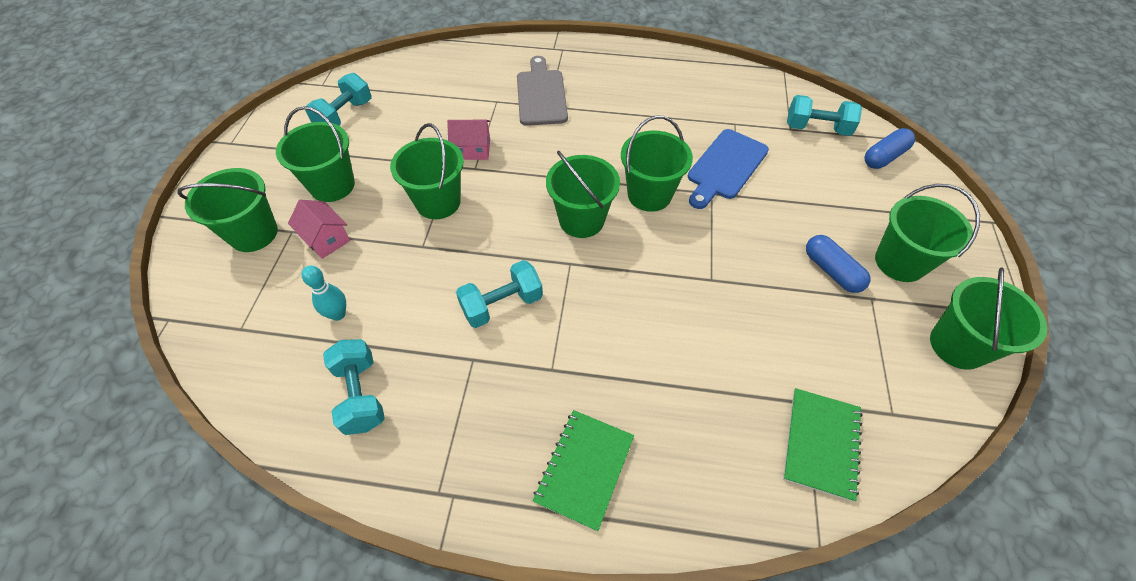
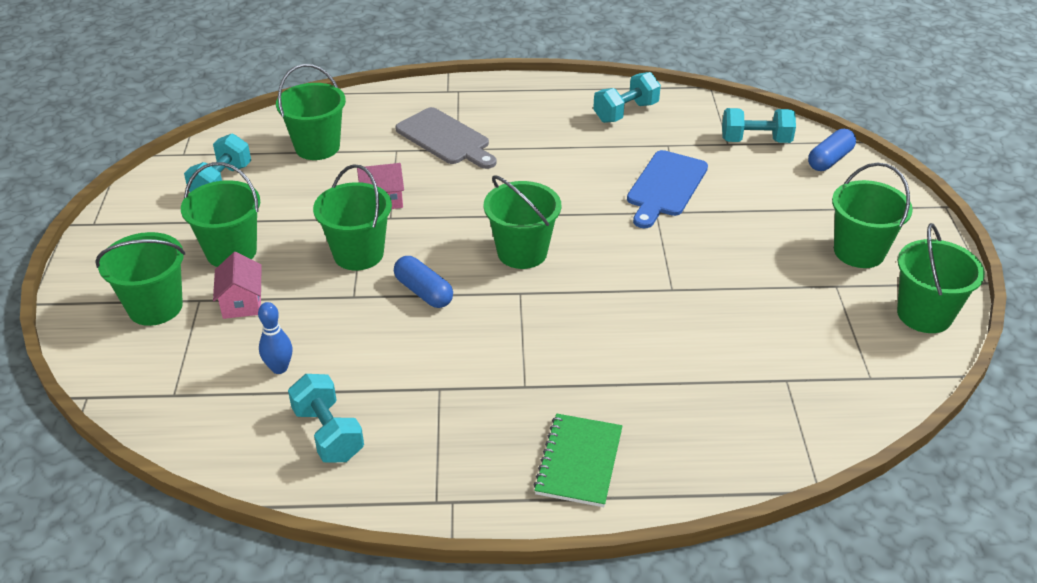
camera: 10 degrees left, 15 degrees down
(326, 239) = (242, 302): pink house -> pink house turned 45 degrees clockwise
(338, 314) = (279, 368): turquoise bowling pin -> blue bowling pin
(502, 305) = (457, 338): turquoise dumbbell -> turquoise dumbbell (626, 112)
(541, 95) = (445, 139): grey cutting board -> grey cutting board turned 150 degrees clockwise
(649, 195) = (590, 221): green bucket -> green bucket (317, 147)
(821, 444) = (806, 410): green notebook -> none
(831, 271) = (792, 267): blue capsule -> blue capsule (424, 292)

